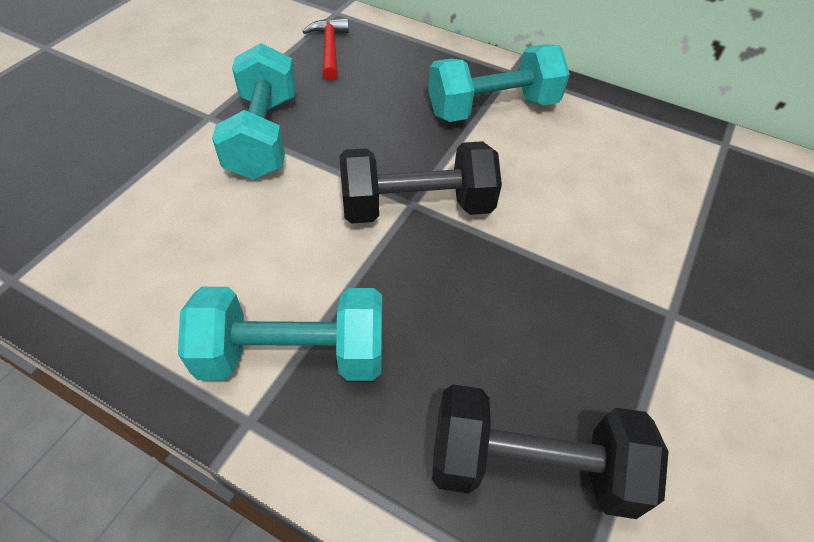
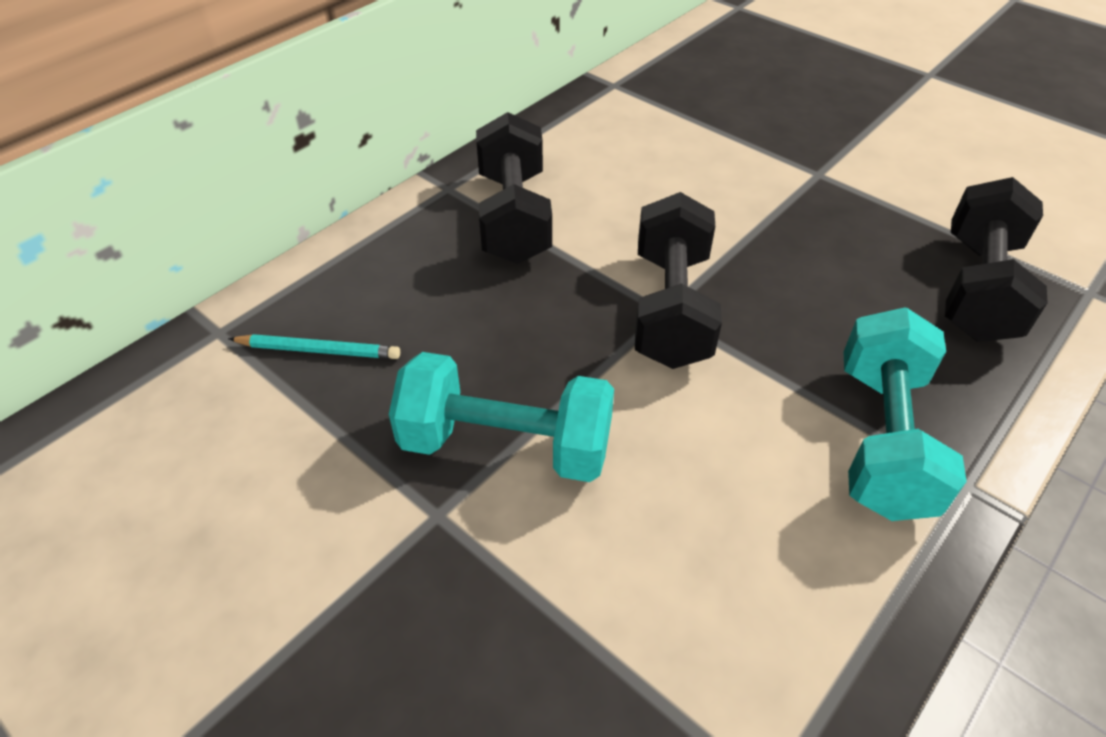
camera: 75 degrees left, 5 degrees down
(329, 49) = (318, 350): red hammer -> turquoise pencil
(492, 108) = (513, 217): turquoise dumbbell -> black dumbbell

